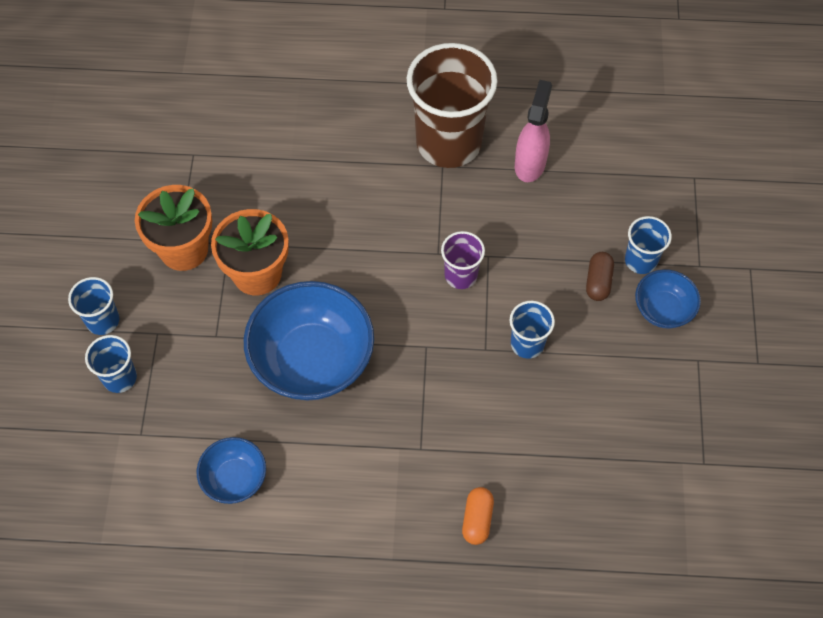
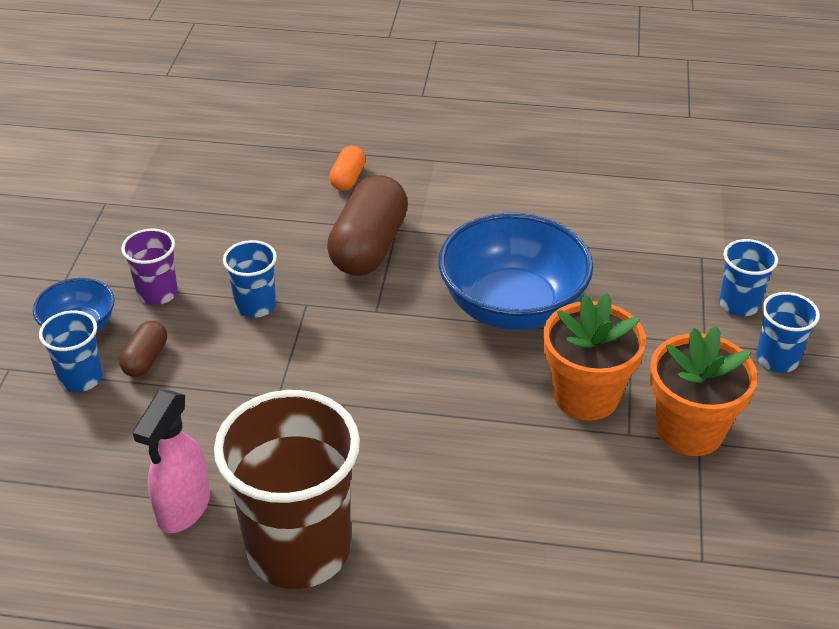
camera: 175 degrees left, 20 degrees down
(235, 478) = (593, 218): blue bowl -> none
(442, 422) = (369, 247): none -> brown capsule
(461, 275) = (319, 377): purple cup -> purple cup (157, 293)

